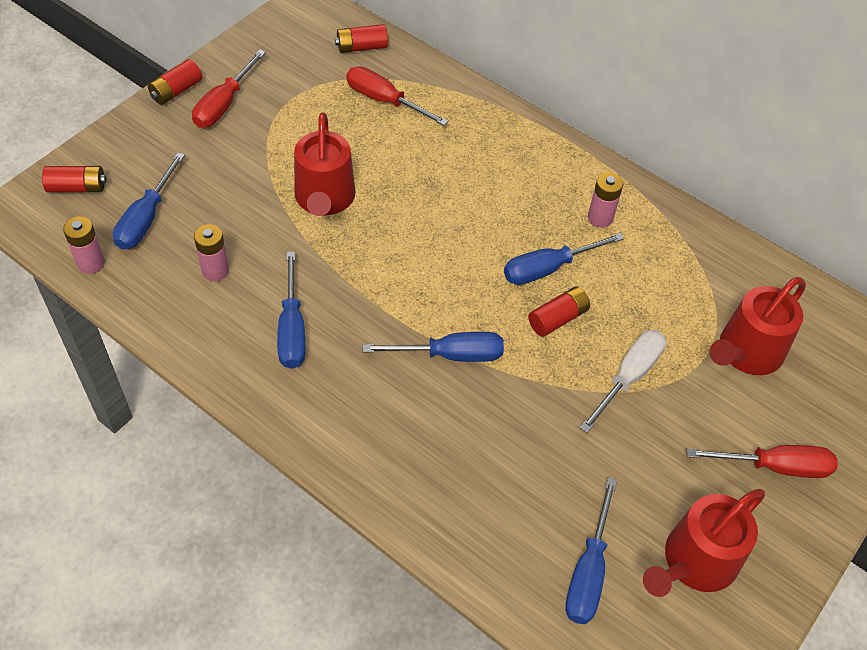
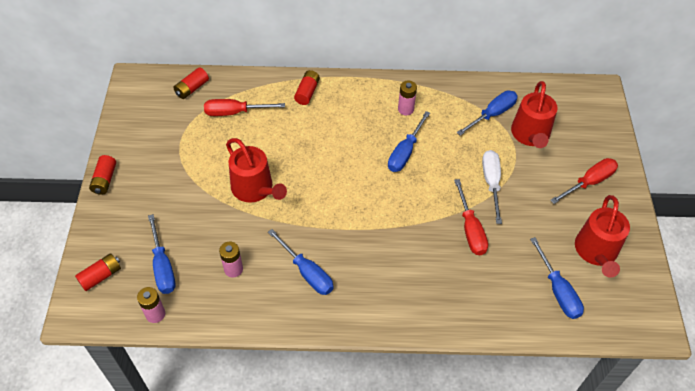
camera: 35 degrees left, 0 degrees up
(224, 104) = (143, 170): red screwdriver -> red screwdriver (470, 229)
(450, 355) = (400, 230): blue screwdriver -> blue screwdriver (492, 114)
(558, 318) = (433, 175): red battery -> red battery (307, 92)

